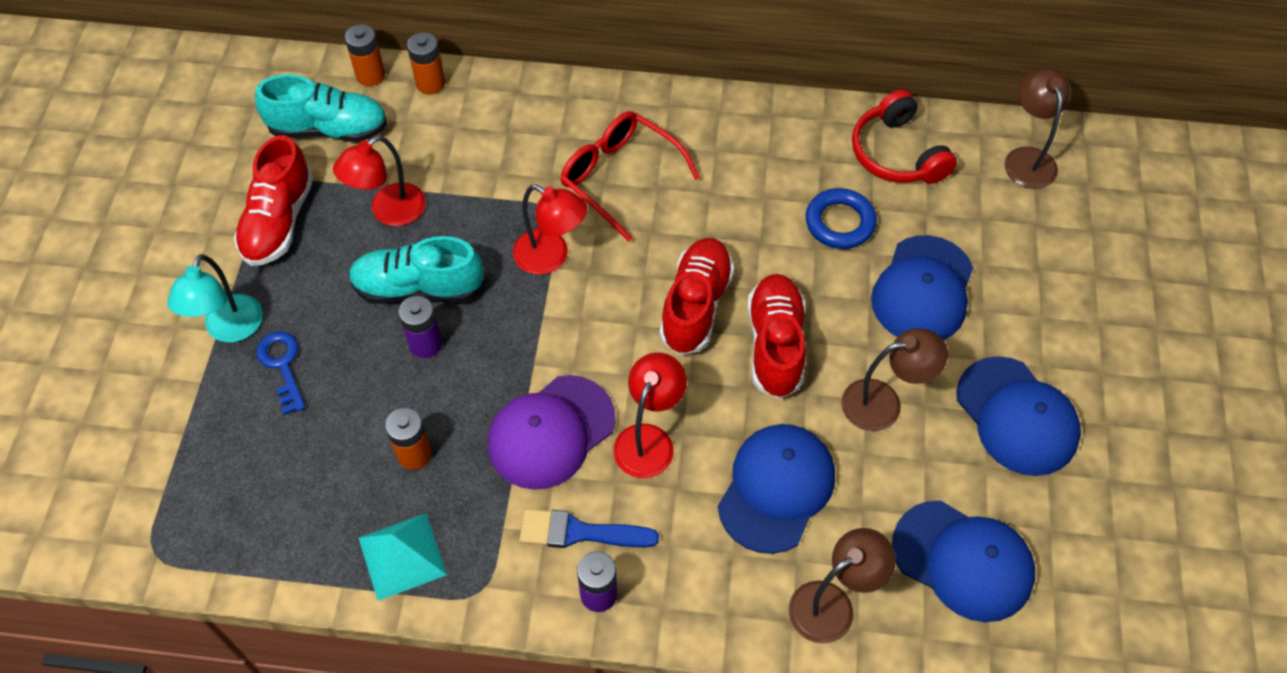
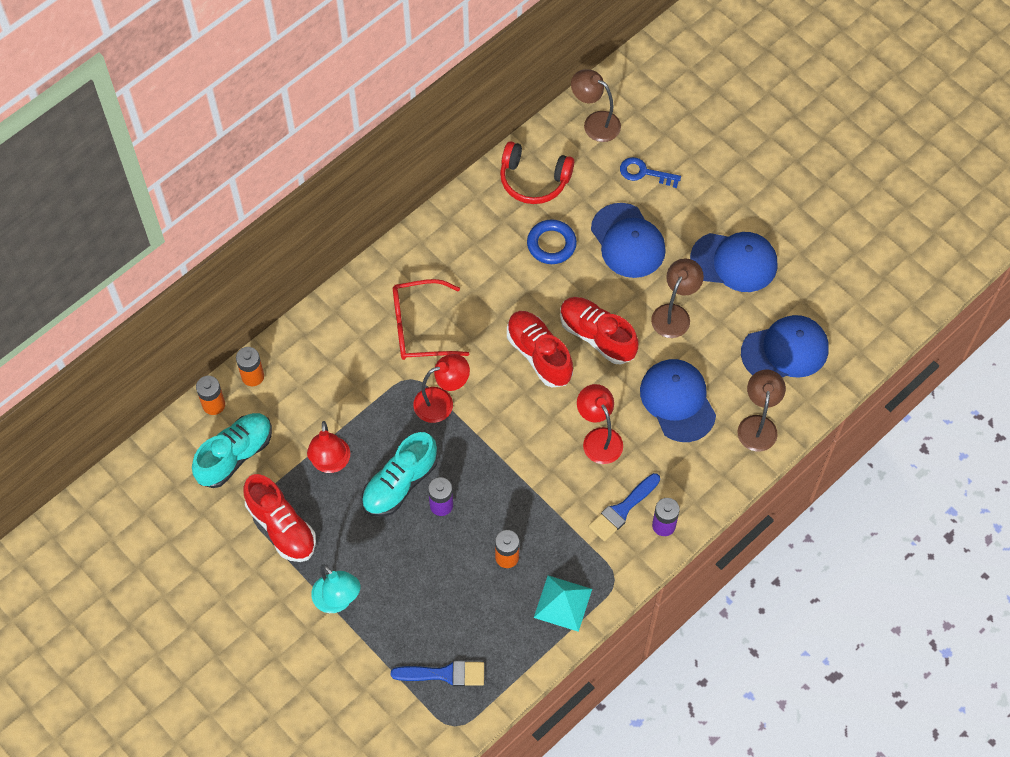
camera: 50 degrees left, 5 degrees up
(214, 496) = (444, 674): none -> blue brush
(282, 365) = (388, 588): blue key -> blue key (644, 173)
(551, 432) = (553, 481): purple cap -> none

